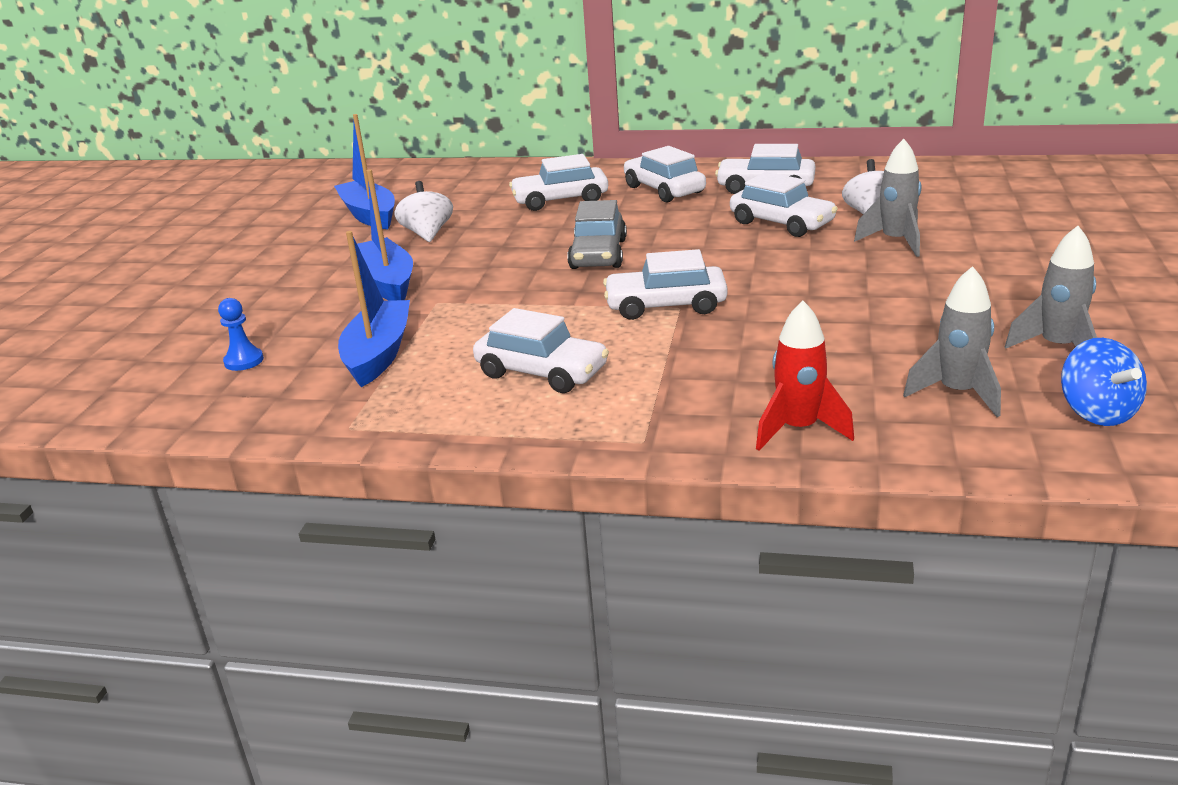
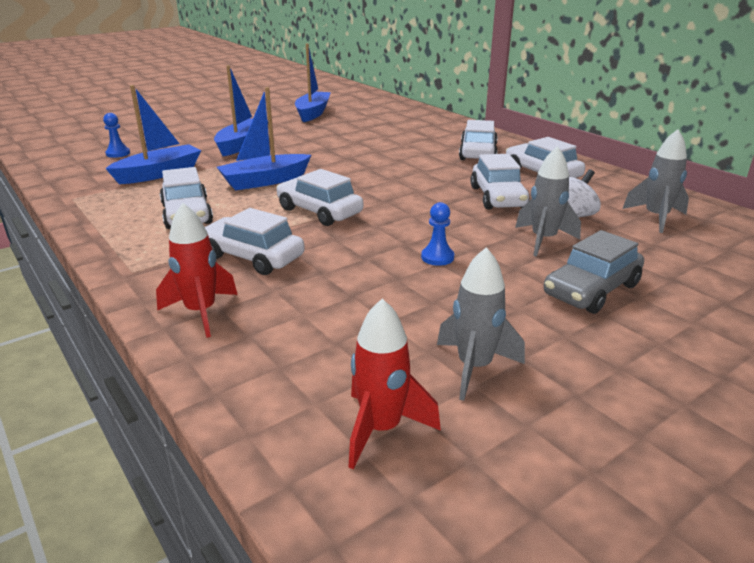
camera: 40 degrees right, 0 degrees up
(427, 234) = (313, 130): white spinning top -> none
(529, 305) = (265, 181): none -> blue boat
(560, 200) = (411, 138): white car -> white car (252, 257)
(598, 254) = (358, 171): grey car -> grey car (591, 290)
(858, 292) = (437, 257): none -> blue pawn
(957, 393) = (330, 351): grey rocket -> grey rocket (656, 218)
(1097, 412) = (381, 429): blue spinning top -> red rocket

